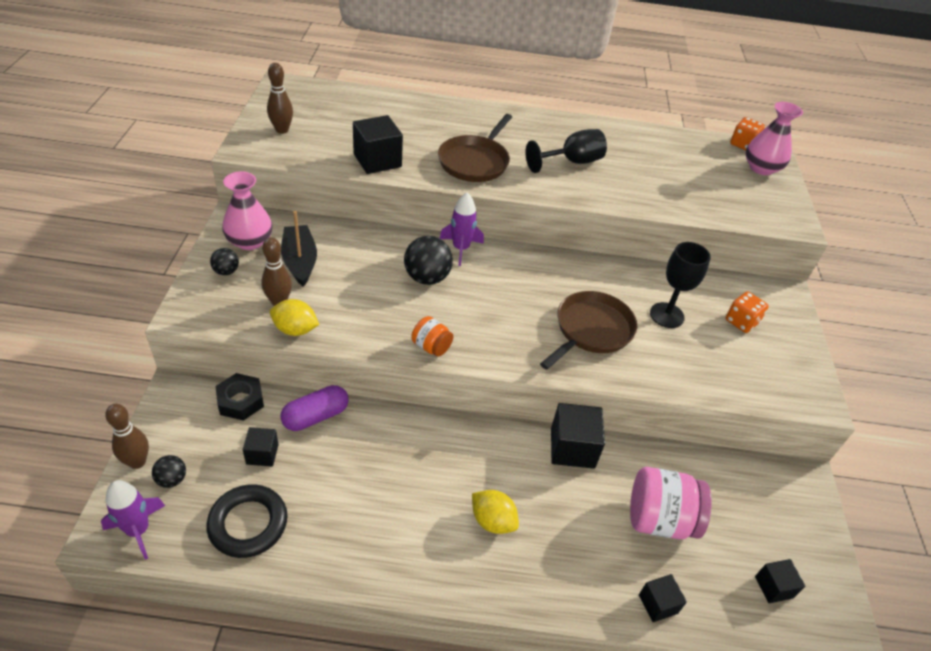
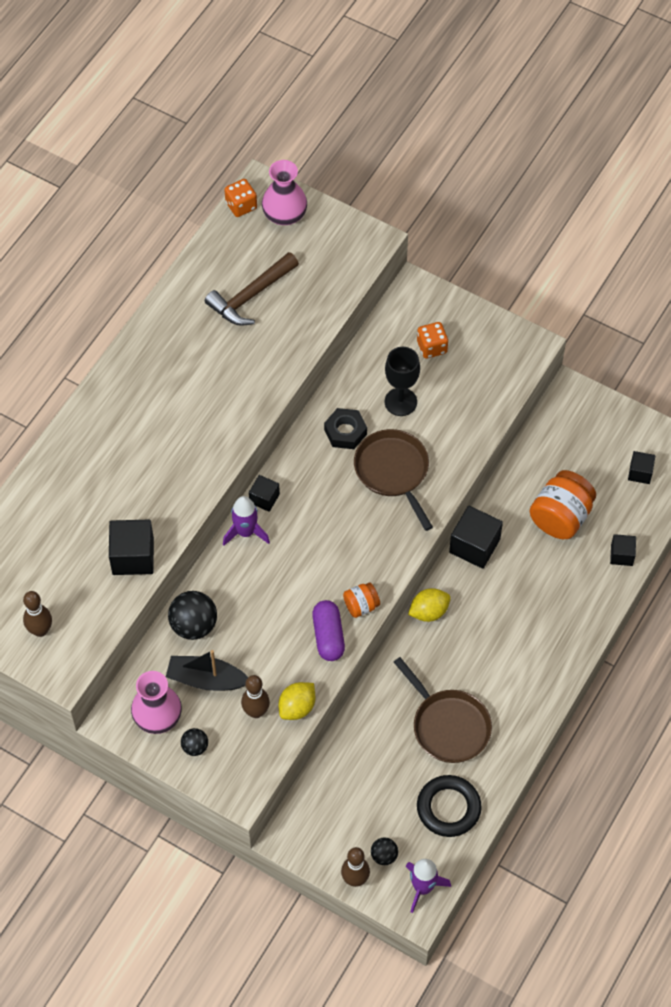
camera: 60 degrees left, 15 degrees up
(240, 401) = (320, 786): black nut -> black nut (345, 432)
(262, 454) = (385, 782): black cube -> black cube (264, 498)
(316, 416) = (362, 730): purple capsule -> purple capsule (328, 636)
(427, 278) = (274, 577): black ball -> black ball (194, 625)
(475, 162) = (171, 468): brown pan -> brown pan (448, 726)
(492, 521) = (515, 634): yellow lemon -> yellow lemon (429, 612)
(572, 162) = (207, 379): black goblet -> none
(659, 519) = (560, 517): pink jar -> orange jar
(669, 167) = (251, 296): none -> brown hammer

